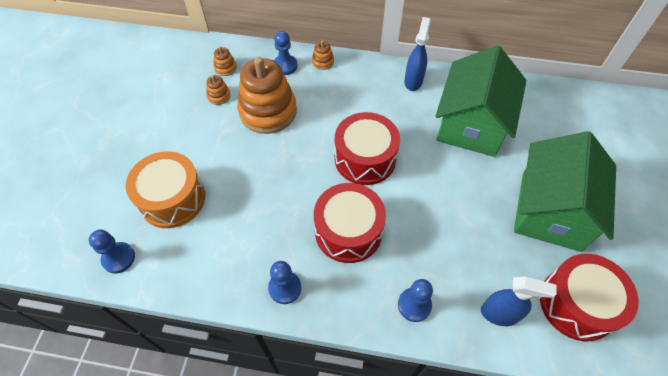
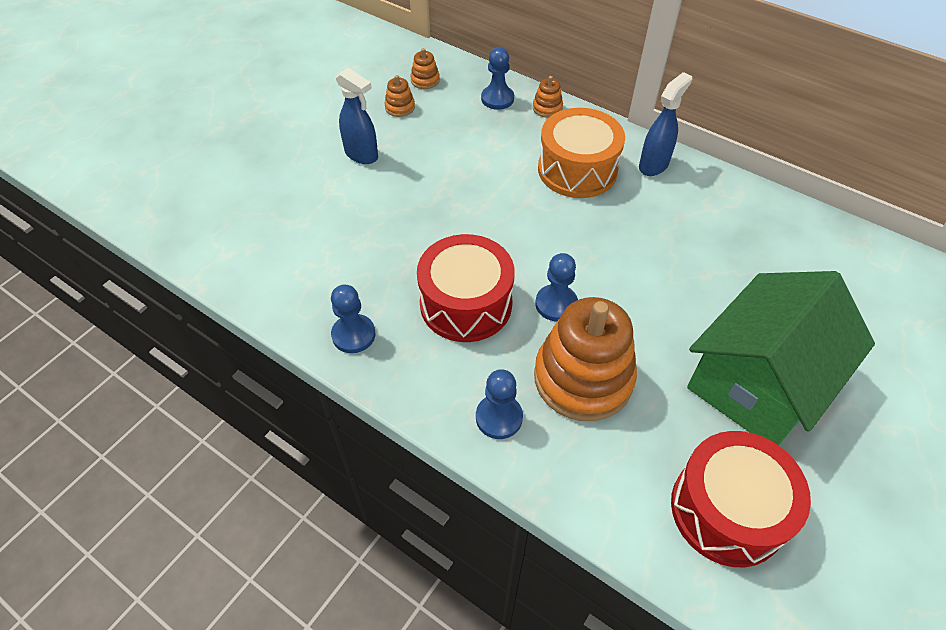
camera: 25 degrees right, 5 degrees down
(118, 258) = (195, 234): blue pawn -> blue pawn (556, 304)
(172, 199) = (285, 196): orange drum -> orange drum (577, 170)
(268, 111) = (447, 141): orange stacking toy -> orange stacking toy (583, 378)
(365, 158) = (536, 231): red drum -> none
(471, 124) = (705, 239): green house -> none
(499, 314) = (607, 475): blue spray bottle -> blue spray bottle (362, 155)

